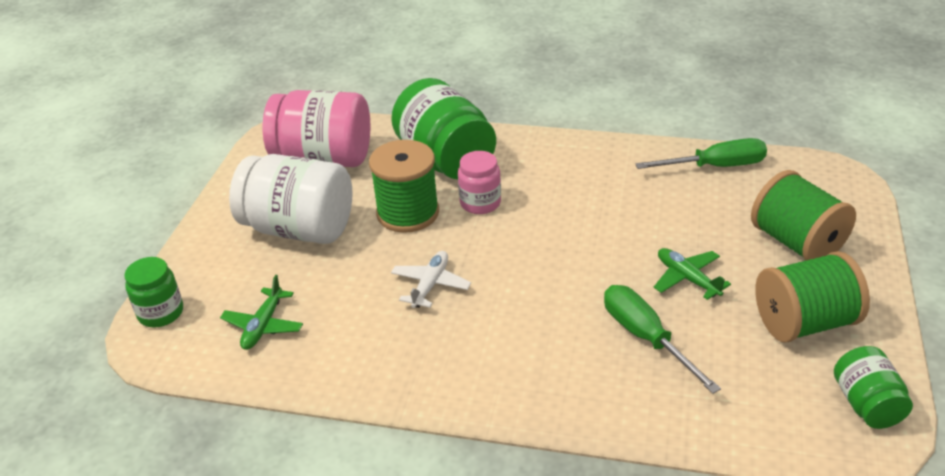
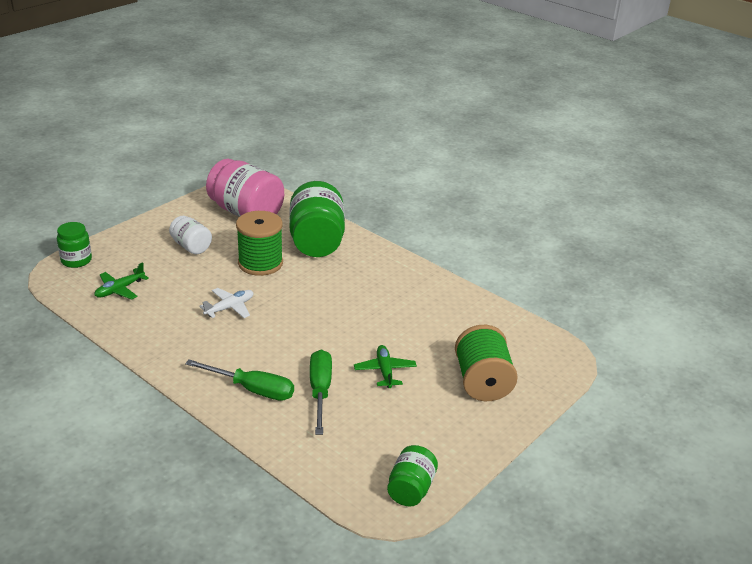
camera: 25 degrees right, 5 degrees down
(299, 229) = (191, 247): white jar -> white jar, size x0.53
(480, 203) = (309, 275): pink jar -> none
(715, 166) = (484, 315): green screwdriver -> green screwdriver (252, 389)
(804, 323) = (428, 428): green spool -> none

